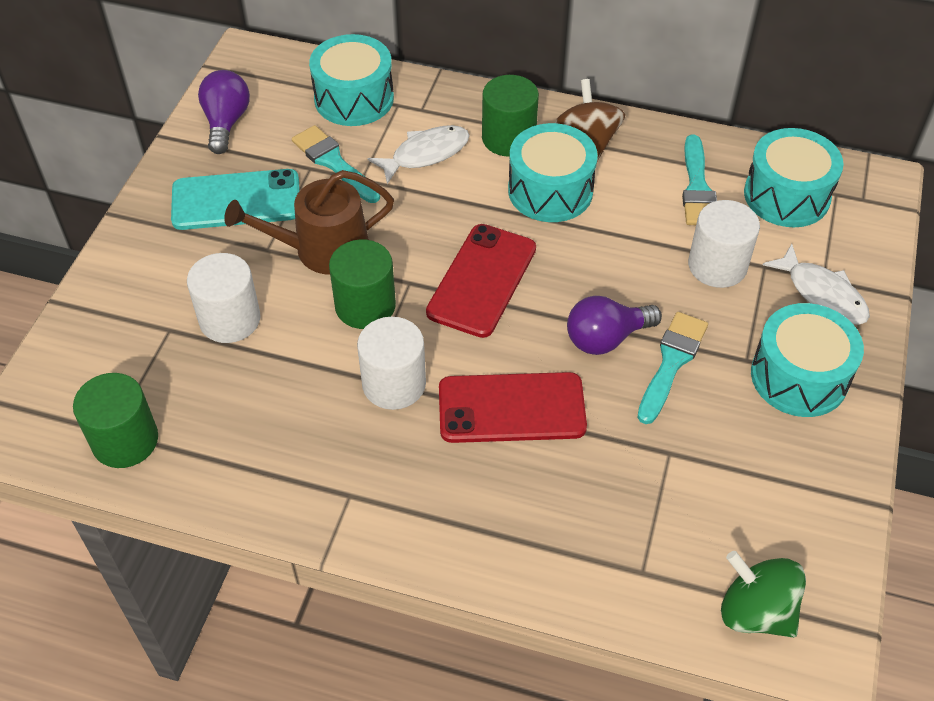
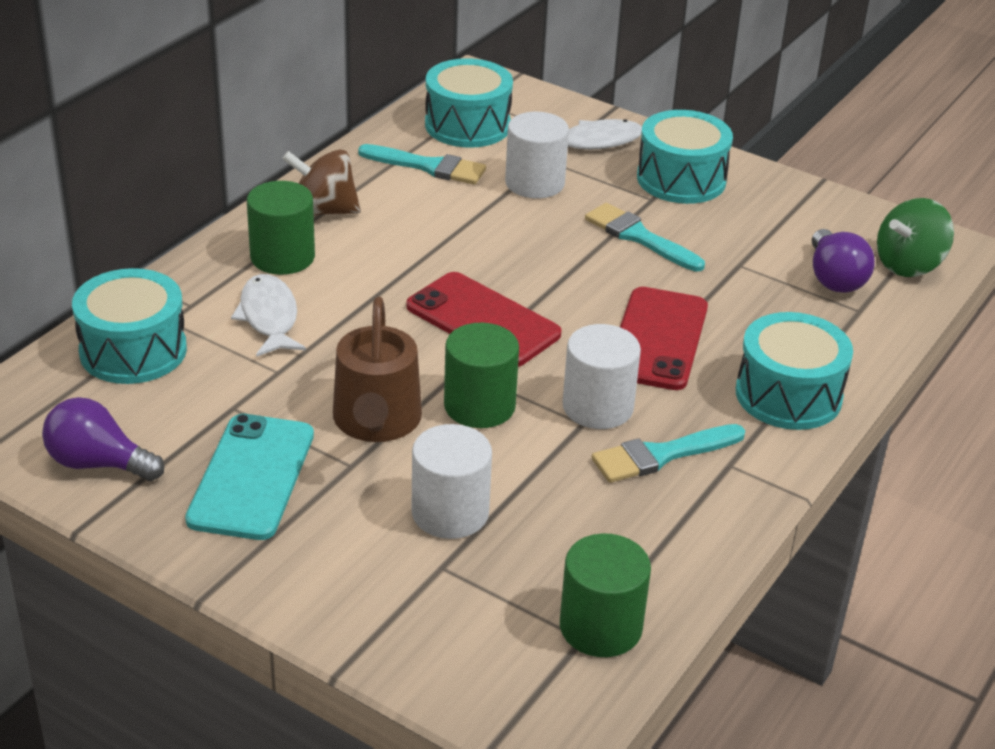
camera: 75 degrees left, 15 degrees down
(334, 163) = (237, 387): turquoise brush -> turquoise brush (661, 455)
(550, 191) = (380, 249): turquoise drum -> turquoise drum (788, 395)
(606, 338) = (595, 265): purple light bulb -> purple light bulb (834, 278)

